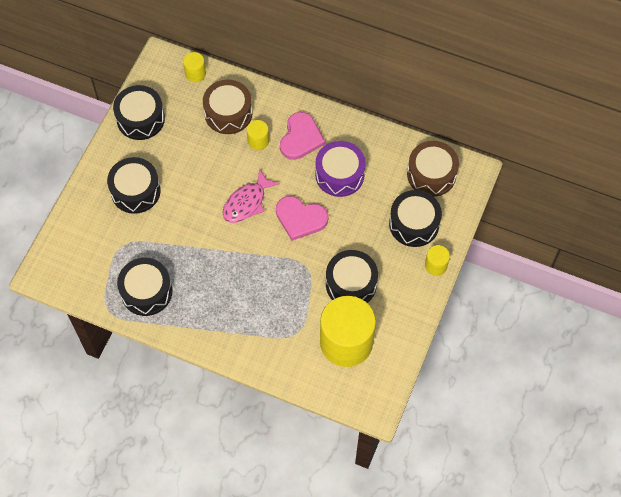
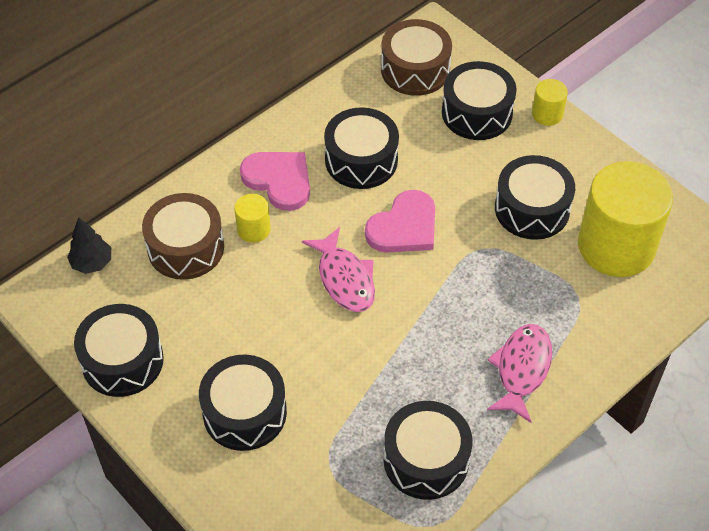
camera: 65 degrees left, 10 degrees down
(195, 73) = (92, 263): yellow cylinder -> black tree
(228, 320) = (521, 369): none -> pink fish
(339, 175) = (361, 160): purple drum -> black drum

